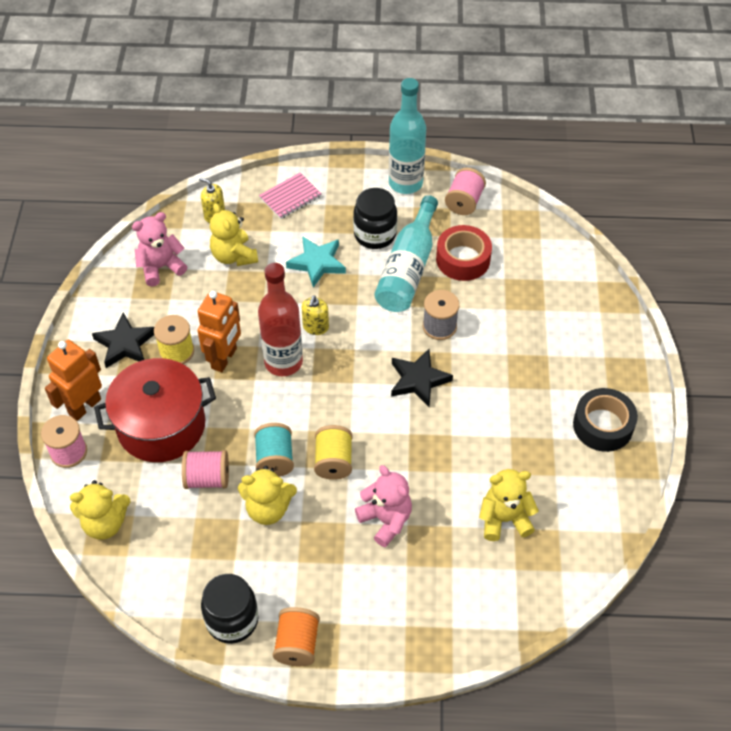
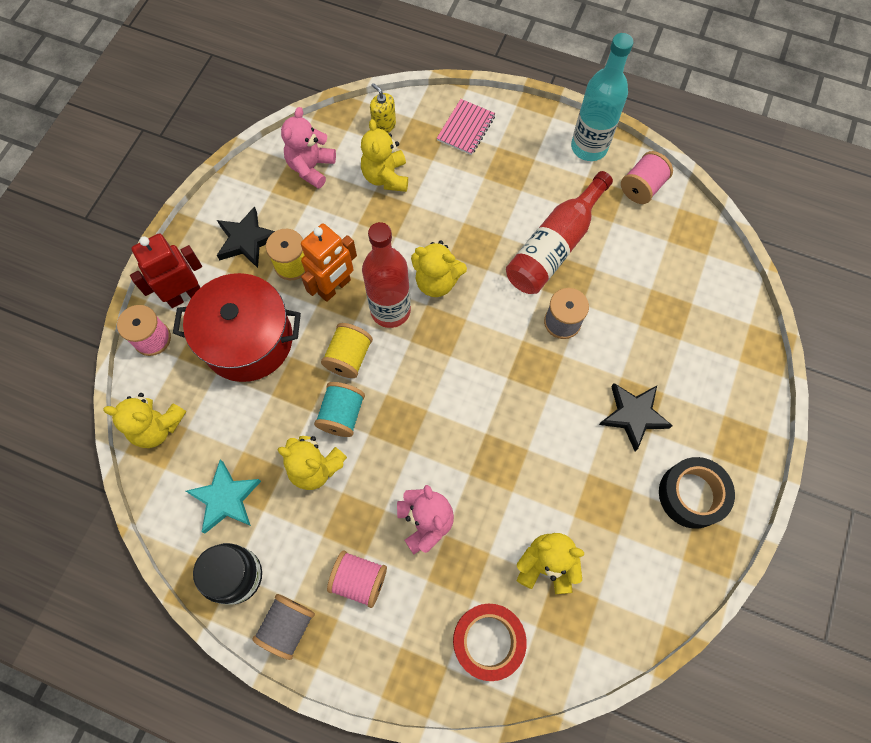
camera: 20 degrees right, 15 degrees up
(84, 406) = (184, 295): orange robot -> red robot
(161, 267) = (311, 167): pink teddy bear -> pink teddy bear turned 60 degrees counterclockwise
(207, 478) = (270, 413): pink spool -> pink spool (359, 580)
(290, 197) = (466, 128): pink notebook -> pink notebook turned 45 degrees counterclockwise
(297, 644) = (288, 626): orange spool -> grey spool
(315, 327) = (436, 281): yellow soap dispenser -> yellow teddy bear
(317, 263) = (465, 211): turquoise star -> turquoise star (226, 498)
(333, 461) = (398, 438): yellow spool -> yellow spool (349, 357)
(375, 235) = (535, 196): black jar -> none
(408, 268) = (555, 246): turquoise bottle -> red bottle
(418, 380) = (517, 376): black star -> black star (633, 415)
(463, 259) = (615, 253): red tape -> red tape (488, 641)

